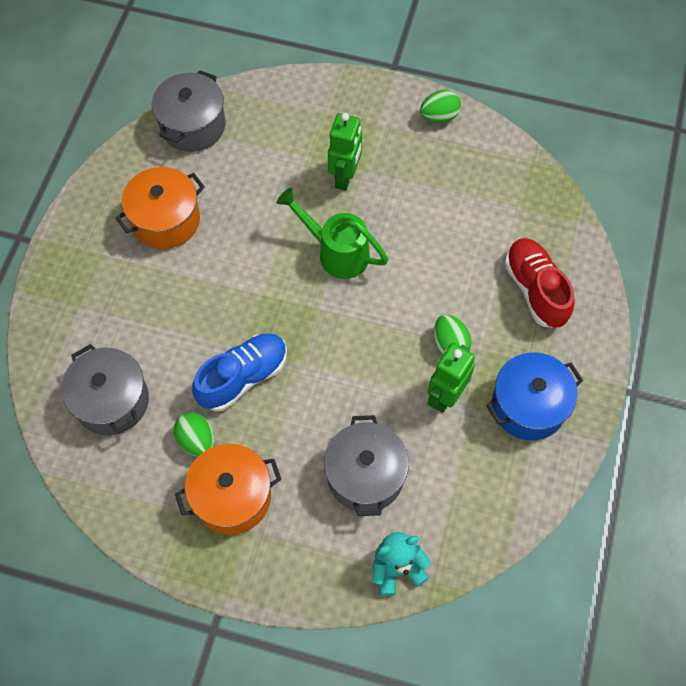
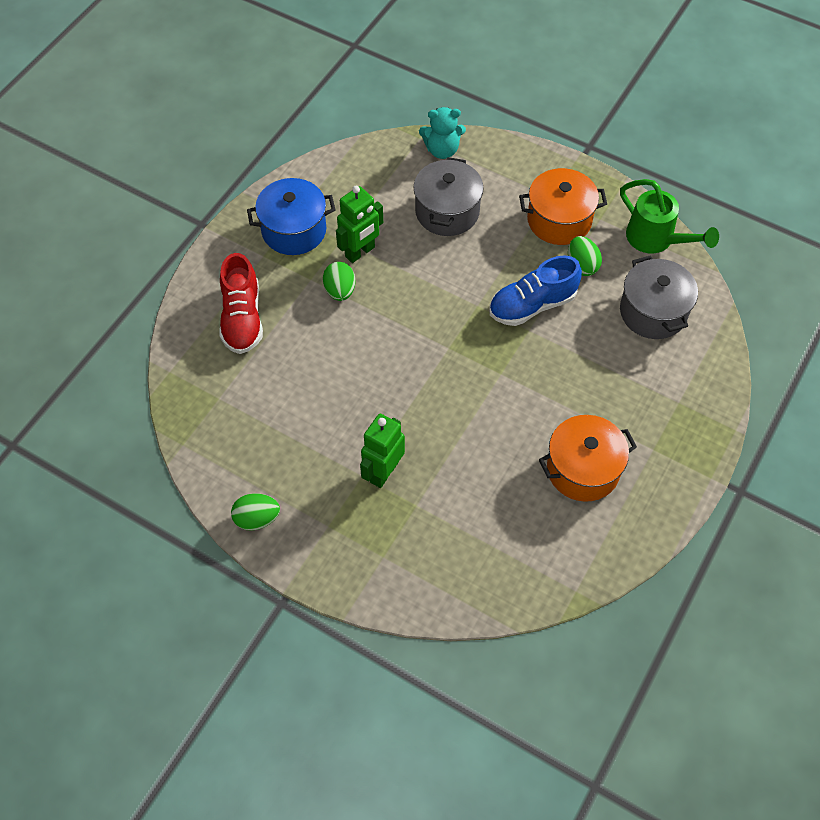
camera: 165 degrees left, 5 degrees down
(193, 126) = (536, 576): grey pot -> none
(336, 252) = (416, 396): green watering can -> green watering can (656, 239)

